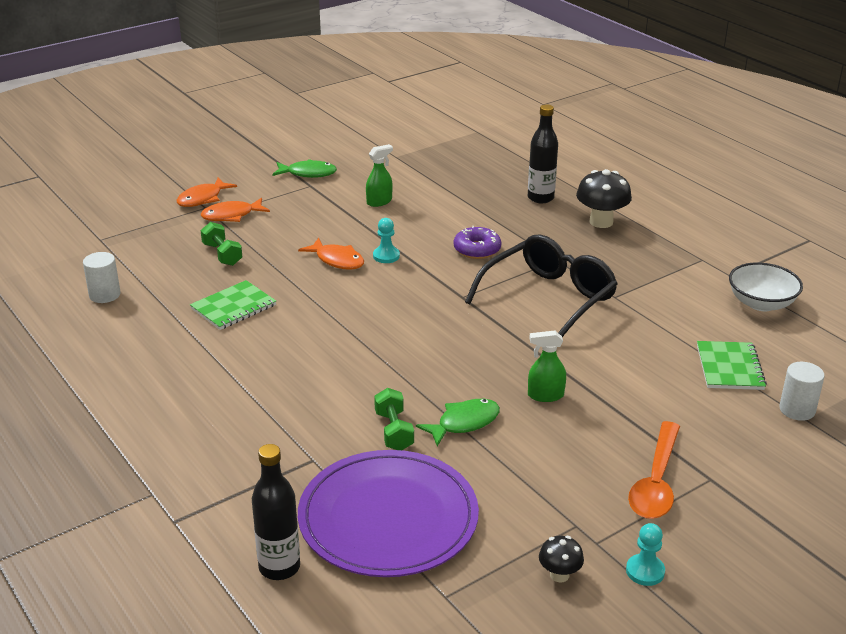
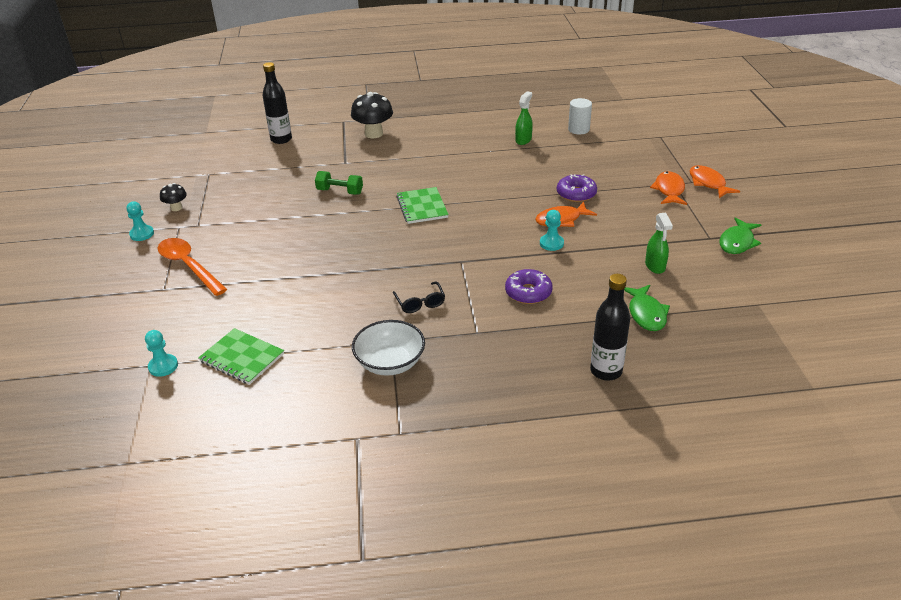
camera: 120 degrees right, 5 degrees up
(222, 254) = (605, 176): green dumbbell -> none
(233, 307) = (527, 167): green notebook -> green notebook (422, 207)
(276, 263) = (576, 194): none -> purple donut
(388, 518) = (276, 172): purple plate -> none
(464, 423) = (319, 216): green fish -> green fish (646, 314)
(545, 395) = (310, 256): green spray bottle -> green spray bottle (523, 140)
(549, 299) = (420, 303): black glasses -> black glasses, size x0.42
(601, 222) = (526, 393): black mushroom -> black mushroom (373, 134)
(761, 303) = (295, 432): white bowl -> white bowl (390, 363)
(797, 410) = (163, 366): white cylinder -> turquoise pawn

